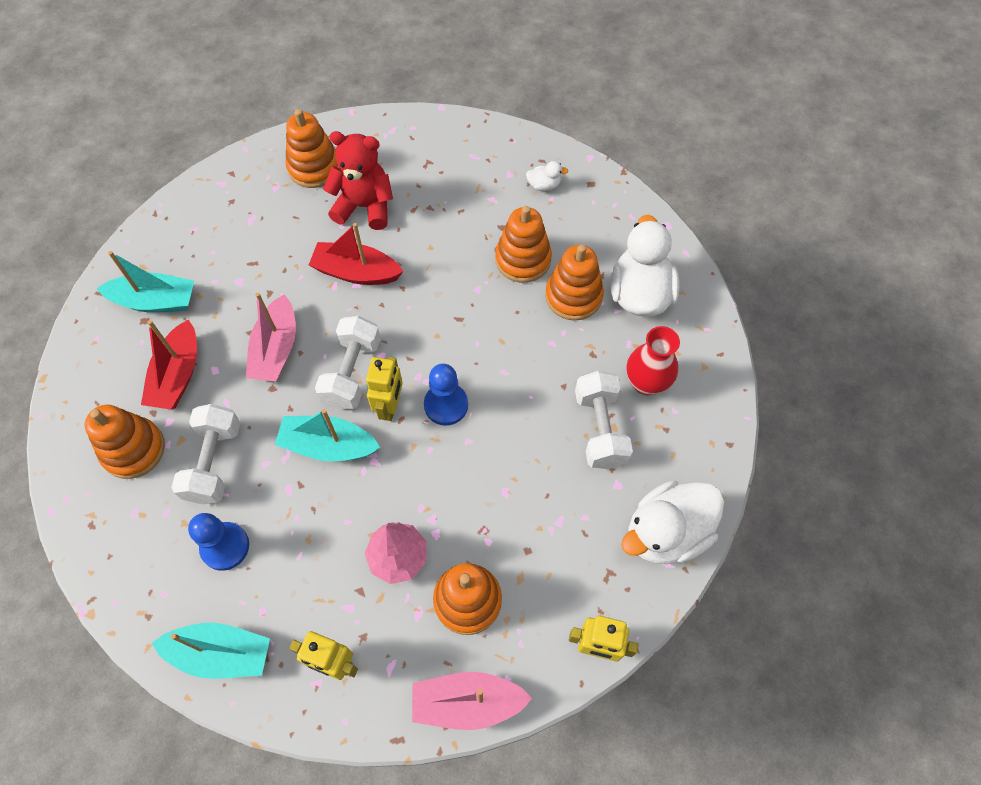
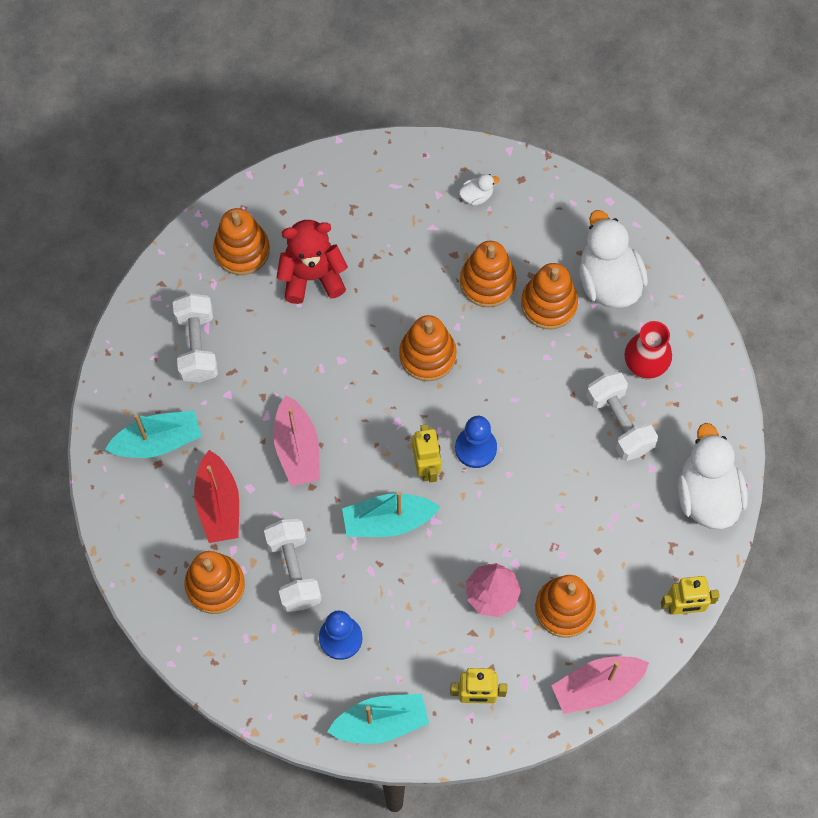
camera: 20 degrees left, 5 degrees up
(352, 373) = (378, 447): white dumbbell -> white dumbbell (197, 346)
(356, 272) = (336, 348): red boat -> none
(438, 305) = (427, 355): none -> orange stacking toy
(666, 533) = (707, 495): white duck -> white duck turned 135 degrees clockwise

